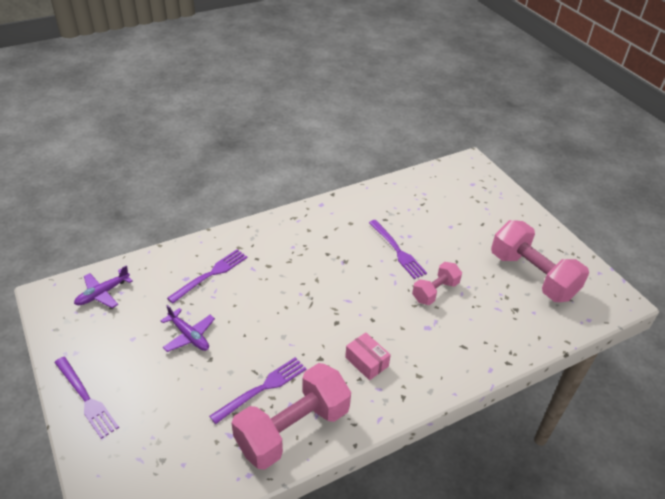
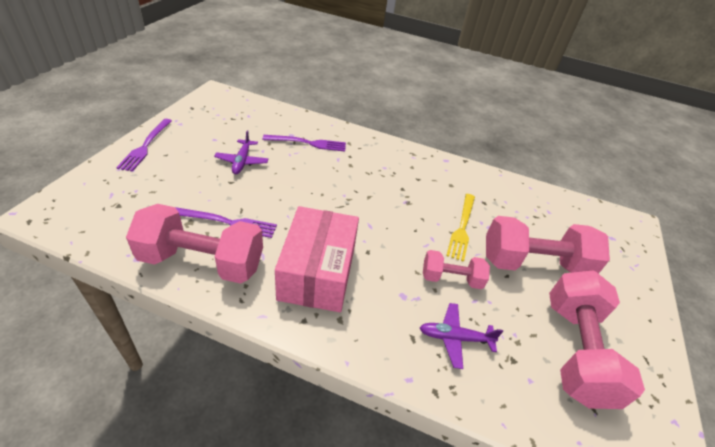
camera: 45 degrees right, 0 degrees up
(102, 293) = (239, 109): purple plane -> purple plane (455, 338)
(366, 362) = (317, 272): pink box -> pink box, size x2.13
(397, 251) = (462, 228): purple fork -> yellow fork
(459, 240) = (534, 264): none -> pink dumbbell

